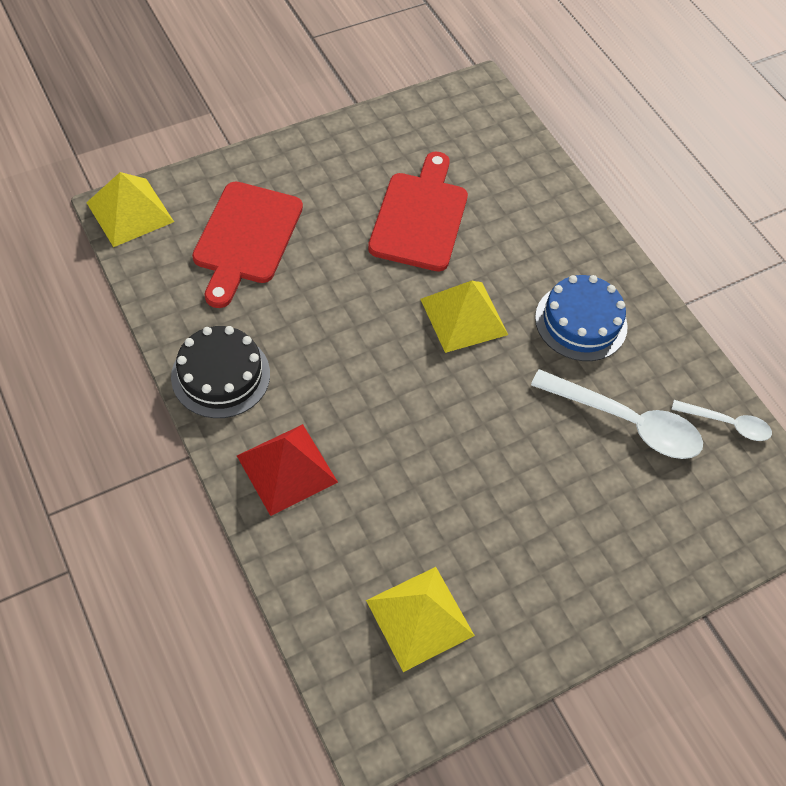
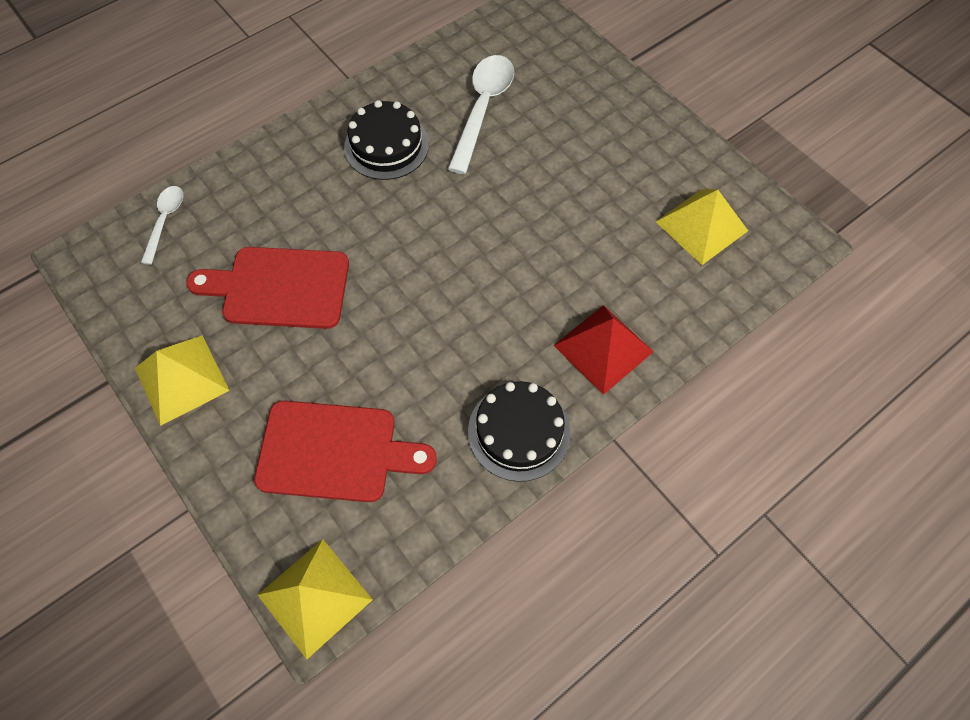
camera: 95 degrees left, 5 degrees up
(463, 316) = (399, 234): yellow pyramid -> yellow pyramid (181, 379)
(581, 322) = (386, 146): blue cake -> black cake
(727, 424) = (466, 48): white spoon -> white spoon (165, 221)

